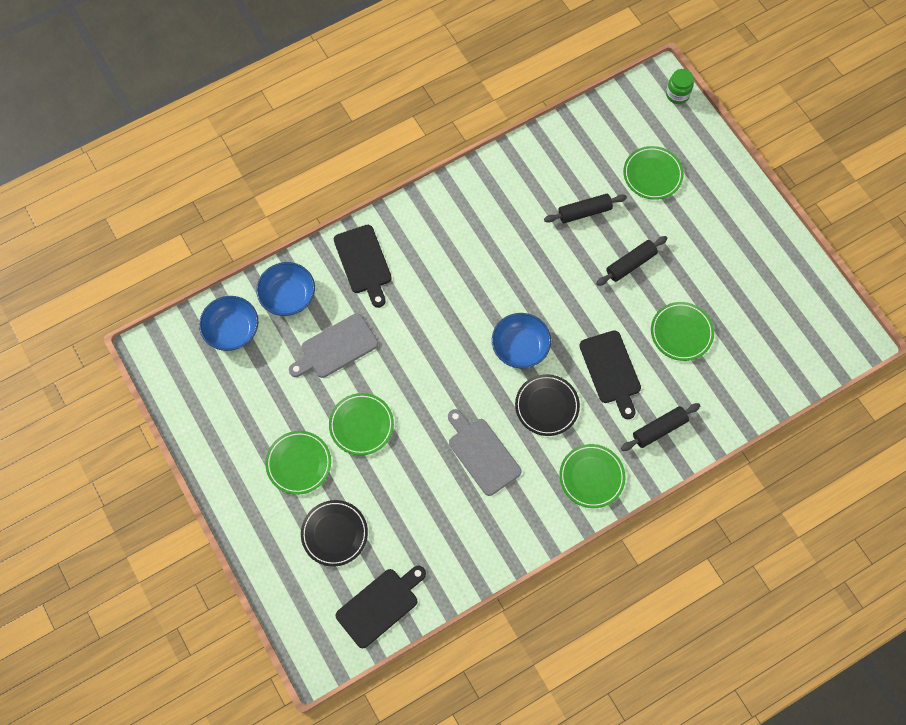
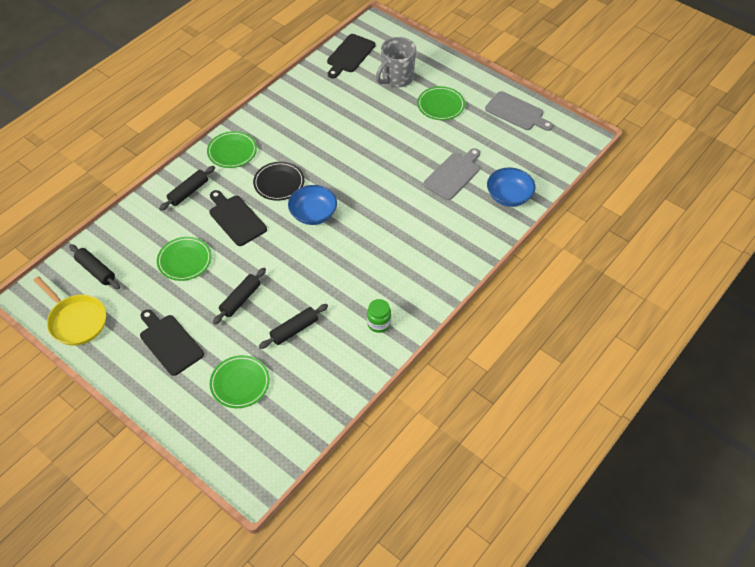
camera: 160 degrees right, 15 degrees down
(232, 330) = (536, 164): blue bowl -> none
(334, 534) = (396, 78): black plate -> grey mug
(361, 425) = (409, 136): green plate -> none
(363, 262) = (464, 235): black cutting board -> black cutting board (169, 342)
(482, 453) = (316, 144): grey cutting board -> grey cutting board (516, 112)
(677, 94) = (234, 475): green jar -> green jar (379, 323)
(782, 352) = (96, 271): none -> black rolling pin
(809, 296) = (76, 320): none -> yellow pan

